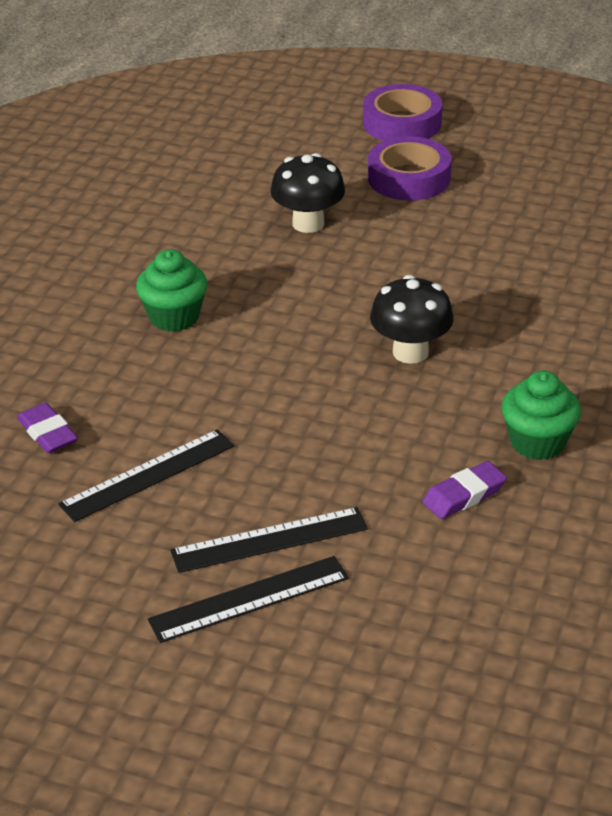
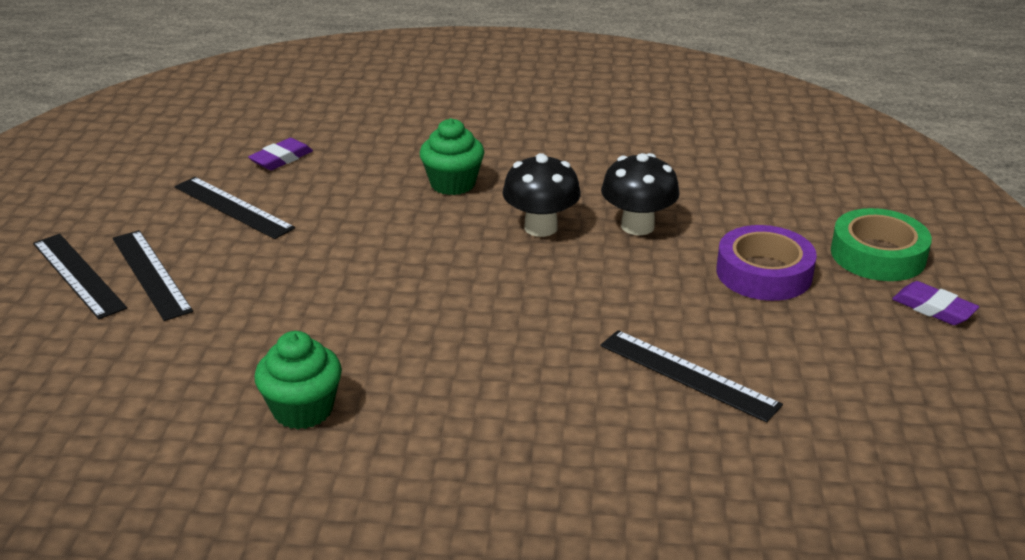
camera: 75 degrees right, 5 degrees down
(402, 123) = (878, 255): purple tape -> green tape
(410, 352) = (438, 312): black mushroom -> black mushroom (541, 227)
(464, 495) = (214, 370): purple eraser -> purple eraser (933, 308)
(537, 241) = (688, 375): none -> black ruler

